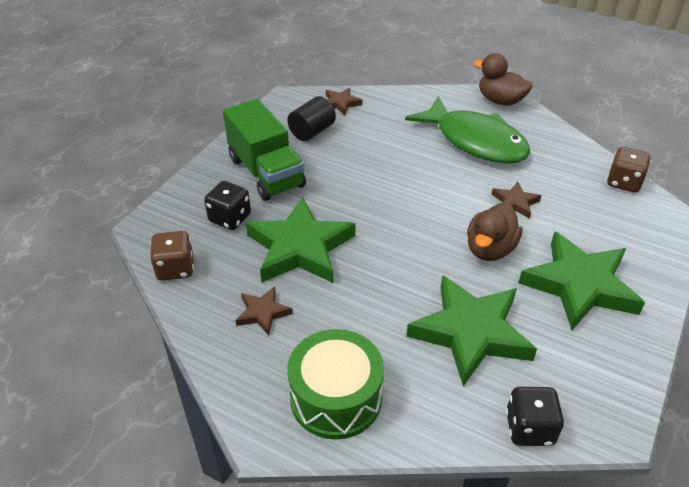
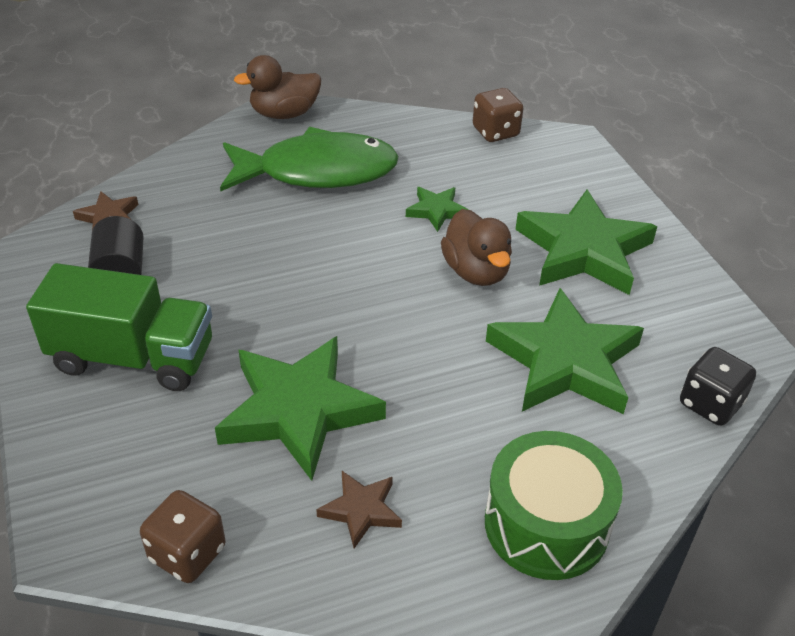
camera: 50 degrees left, 0 degrees up
(230, 218) = (168, 443): black dice -> none
(515, 202) = (436, 211): brown star -> green star

